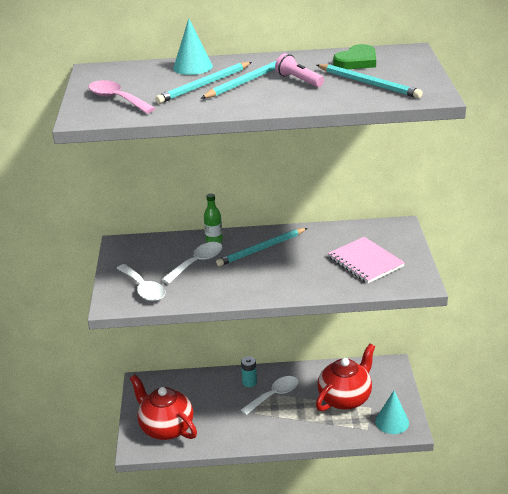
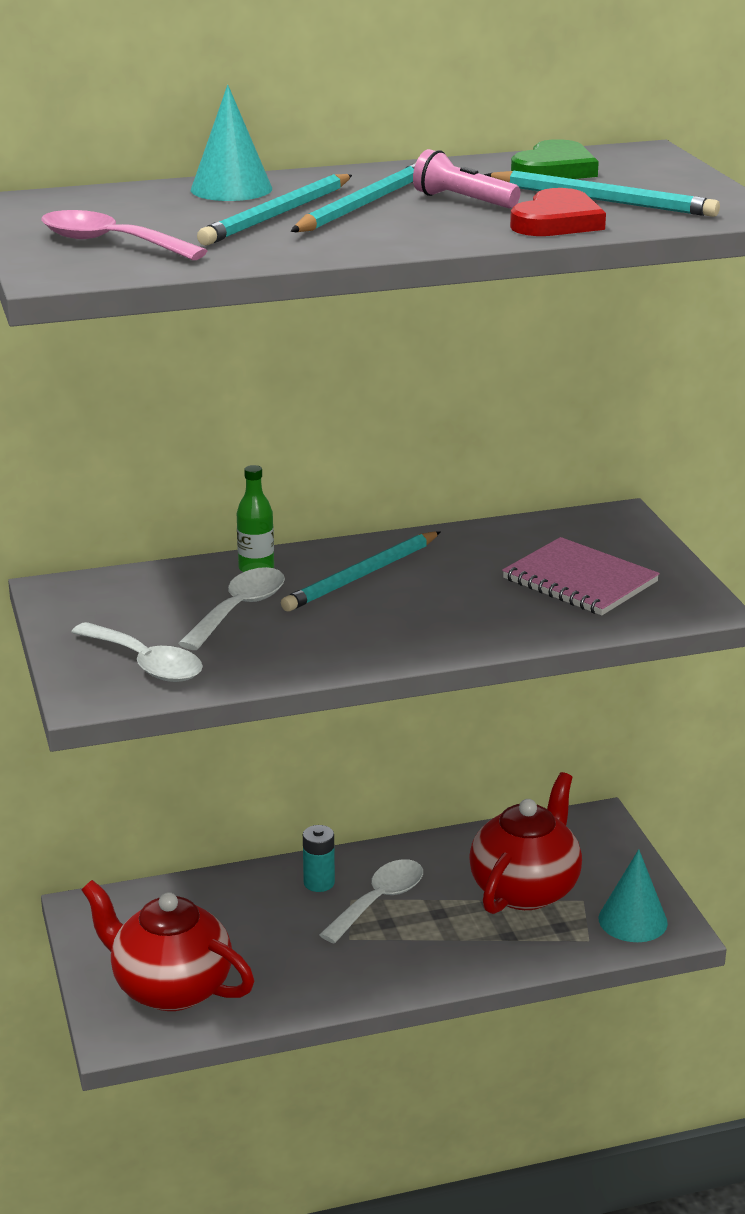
camera: 15 degrees left, 5 degrees down
(337, 97) = (557, 222): none -> red heart

